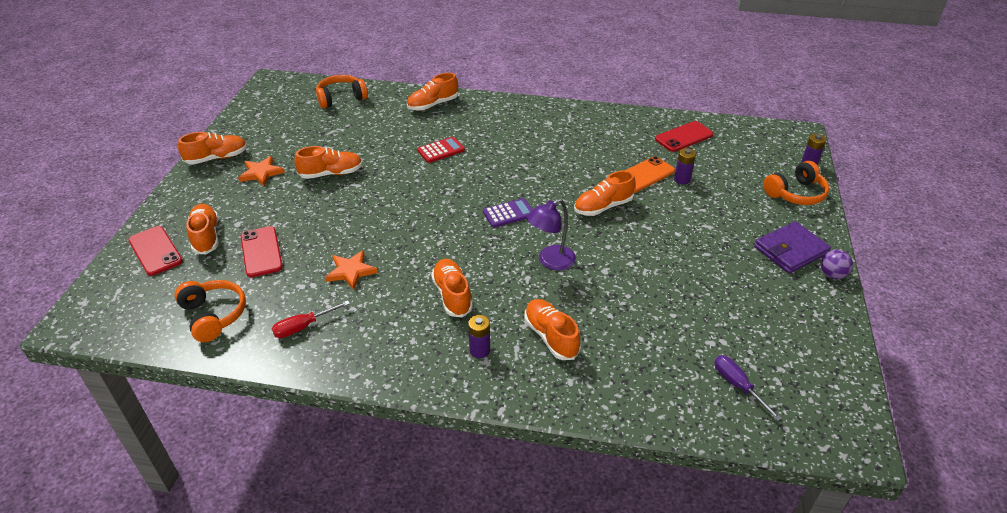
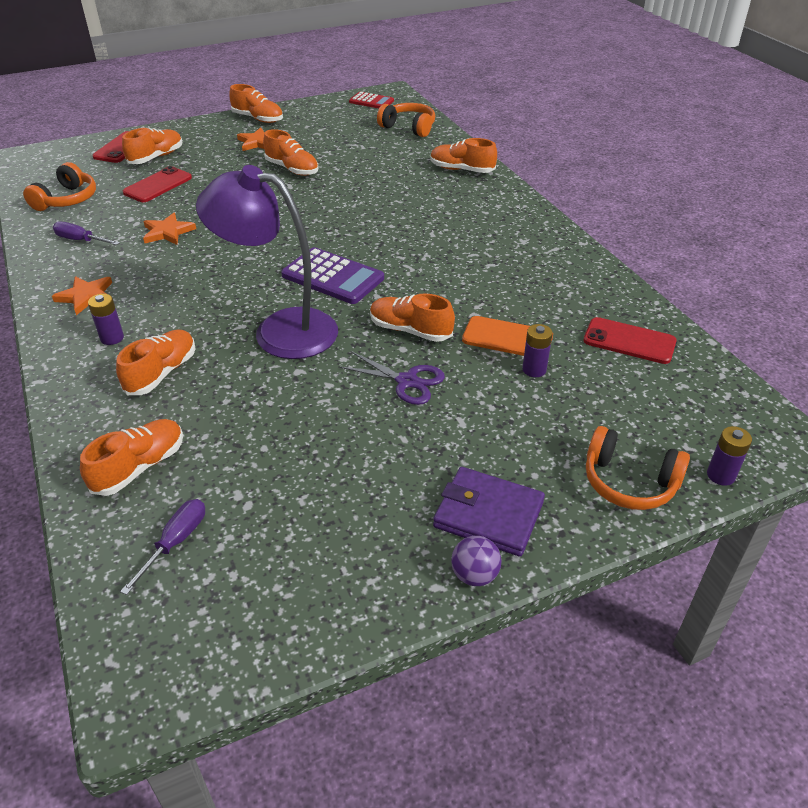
camera: 55 degrees right, 0 degrees up
(303, 327) = (81, 240): red screwdriver -> purple screwdriver
(402, 348) = (86, 296): none -> orange star
(441, 150) = (392, 203): red calculator -> red calculator (371, 101)
(452, 295) = (178, 293): orange shoe -> orange shoe (139, 467)
(508, 213) = (333, 277): purple calculator -> purple calculator, size x1.62
(550, 261) = (280, 330): purple lamp -> purple lamp, size x1.78
(654, 230) = (407, 381): none -> purple scissors

